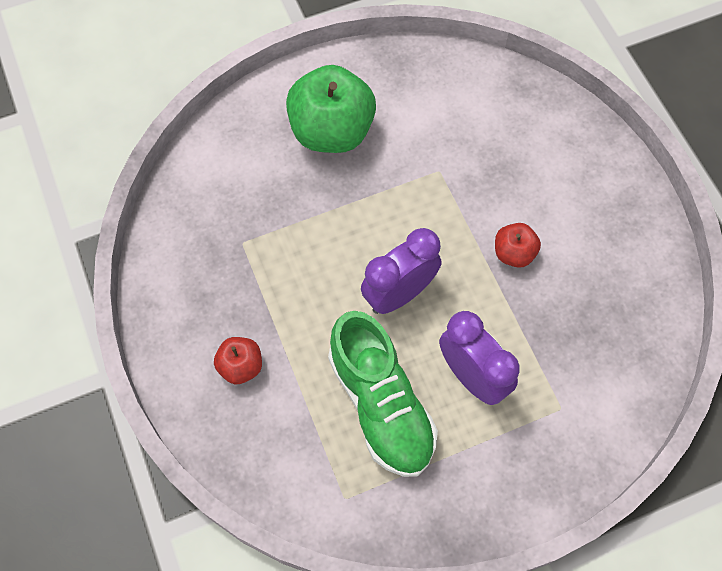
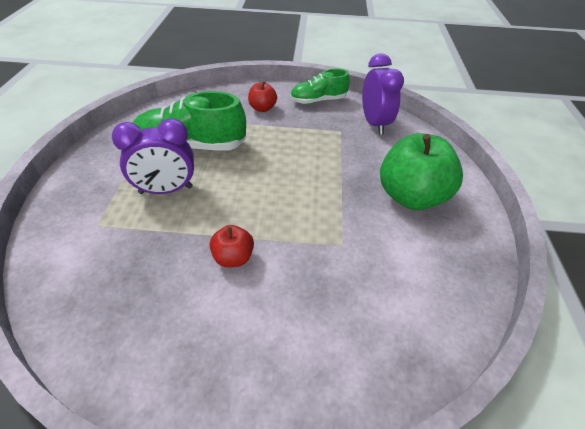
camera: 115 degrees right, 20 degrees down
(177, 301) = (318, 100): none -> green shoe
(399, 294) = (253, 180): purple clock -> purple clock (374, 123)

